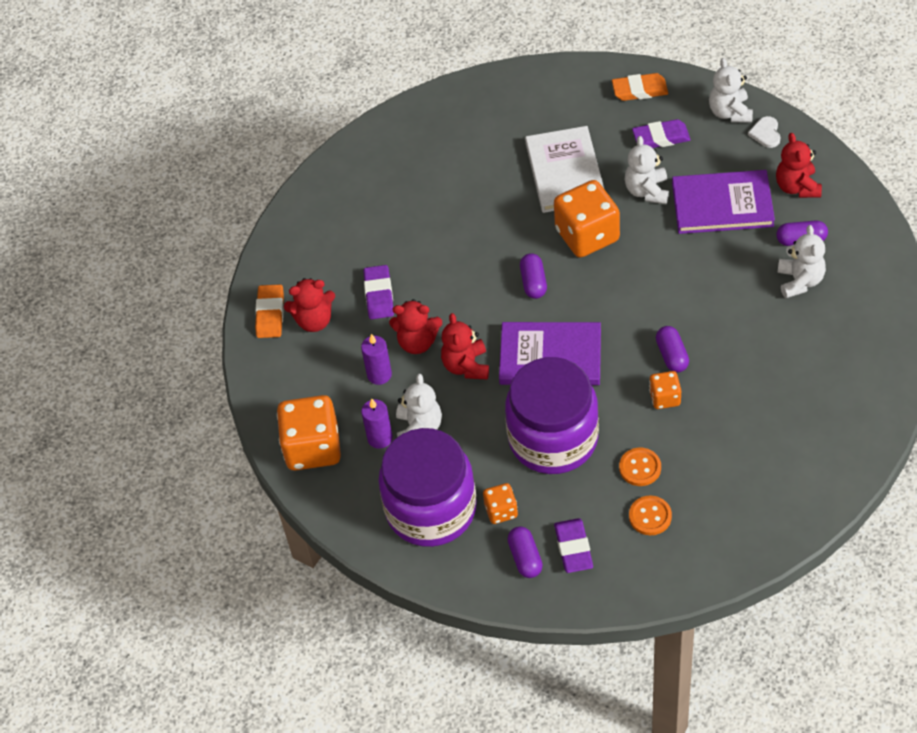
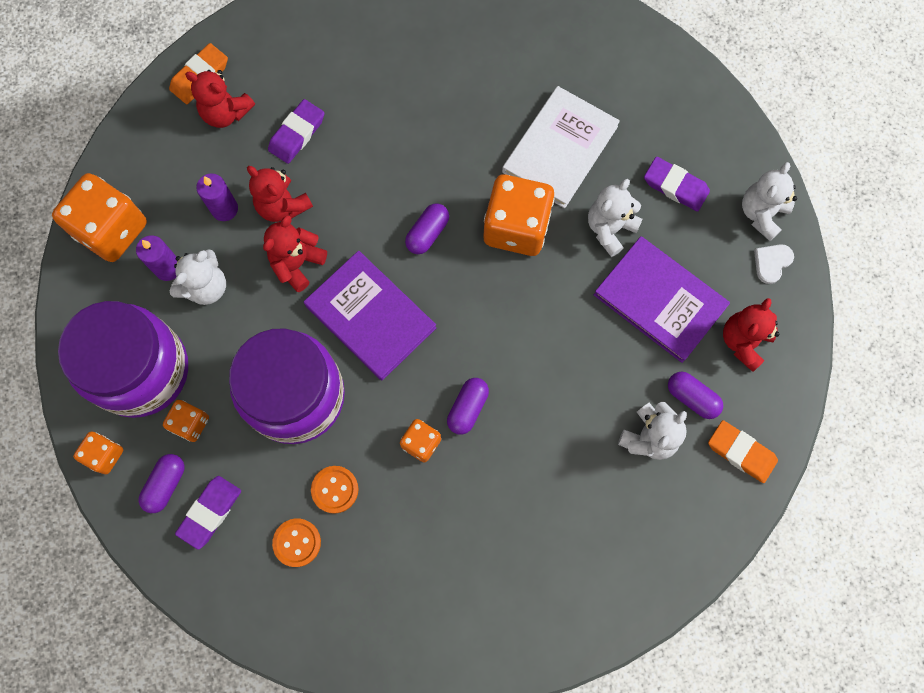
camera: 35 degrees right, 20 degrees up
(463, 576) = (104, 455): none -> orange dice
(639, 90) = (705, 122): orange eraser -> orange eraser (741, 452)

